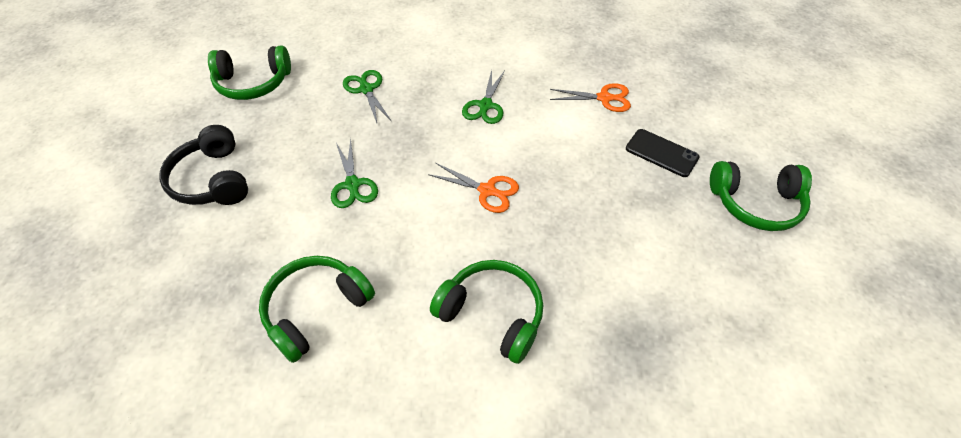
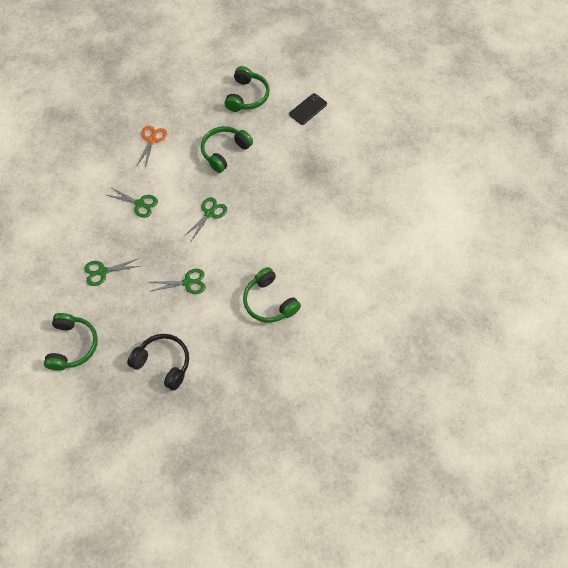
camera: 80 degrees left, 10 degrees up
(212, 179) = (163, 363): black headphones -> black headphones turned 135 degrees counterclockwise
(487, 190) = (209, 213): orange scissors -> green scissors
(492, 314) = (287, 223): green headphones -> green headphones (225, 152)
(661, 153) = (203, 125): black phone -> black phone (308, 109)

